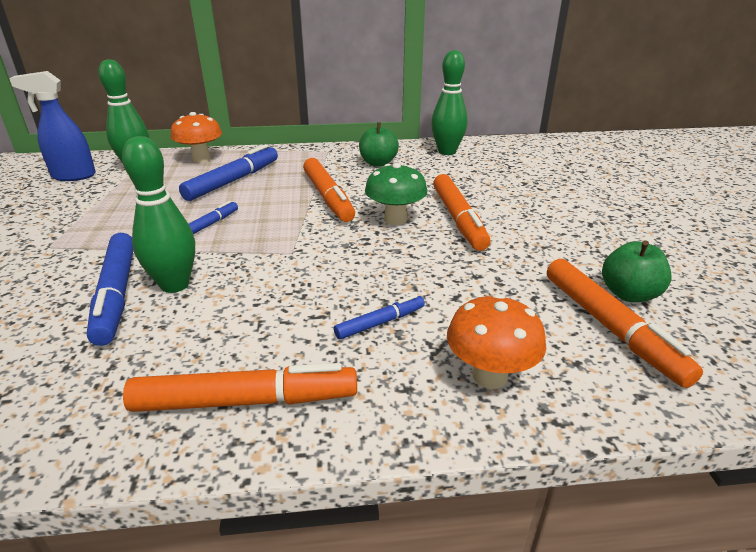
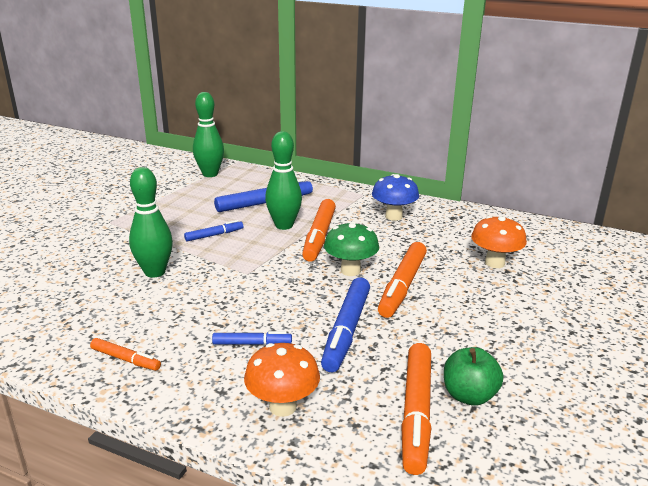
camera: 30 degrees right, 5 degrees down
(73, 176) = (165, 172): blue spray bottle -> none
(116, 294) = (118, 267): blue marker -> blue marker (346, 330)
(201, 159) = (260, 178): orange mushroom -> orange mushroom (494, 263)
(245, 401) = (125, 359): orange marker -> orange marker, size x0.54
(378, 163) = (393, 216): green apple -> blue mushroom
(447, 152) = (469, 221): green bowling pin -> green bowling pin (284, 225)

